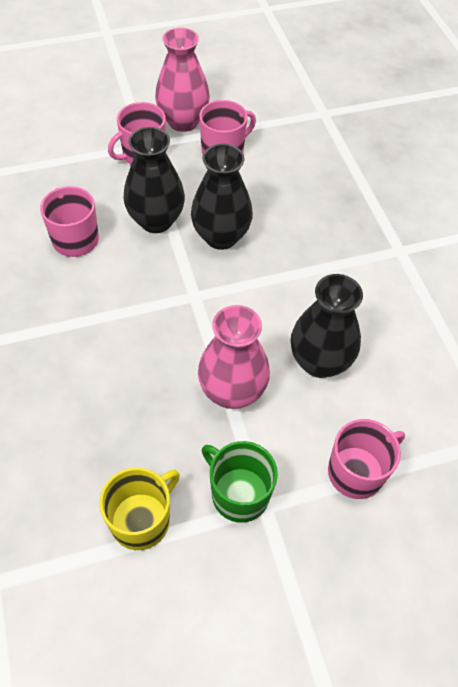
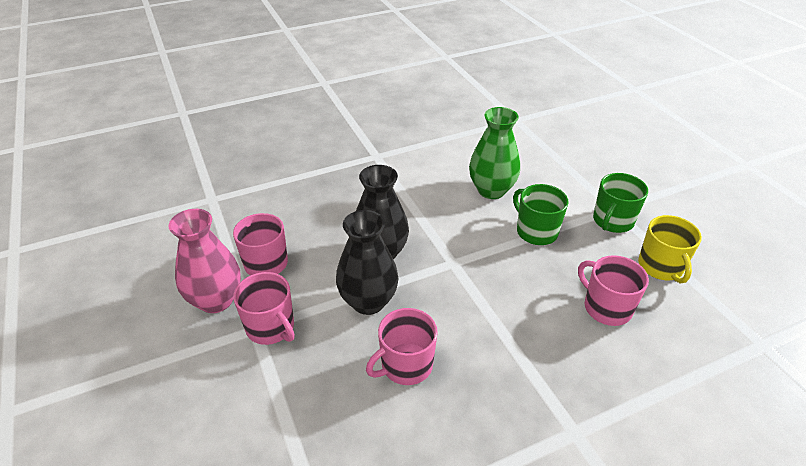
camera: 95 degrees left, 15 degrees down
(141, 520) = (661, 267): yellow mug -> yellow mug turned 135 degrees counterclockwise
(232, 391) = (536, 231): pink vase -> green mug
(319, 362) = (491, 190): black vase -> green vase
(357, 471) = (567, 172): pink mug -> pink mug (606, 307)

